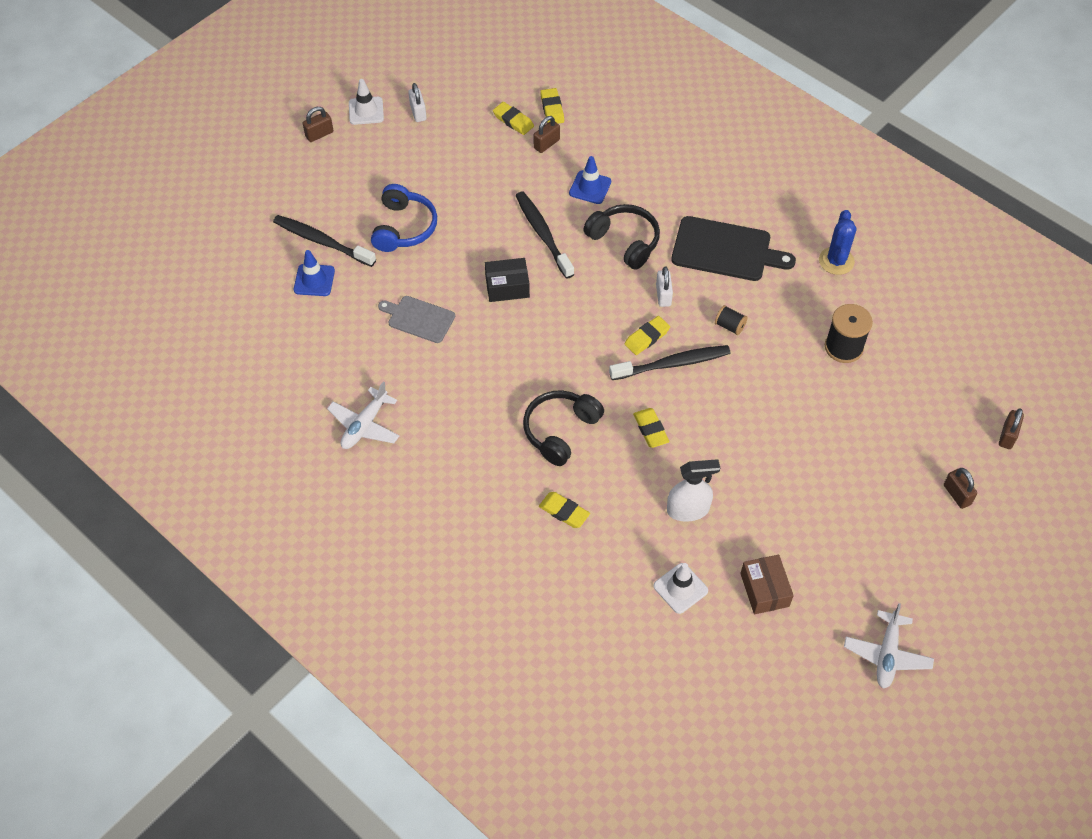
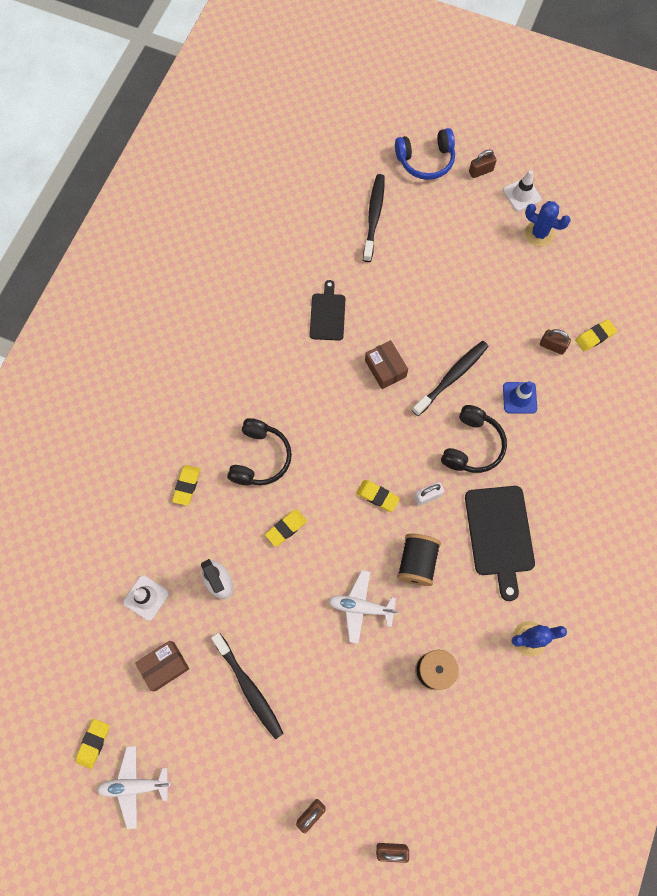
camera: 70 degrees right, 15 degrees up
(314, 280) = (334, 226): blue traffic cone -> none
(319, 134) = (480, 171): brown padlock -> brown padlock turned 60 degrees counterclockwise
(364, 425) = (215, 314): white plane -> white plane (361, 607)
(404, 227) = (413, 269): blue headphones -> blue headphones (425, 160)
(418, 112) = (539, 234): white padlock -> blue cactus
(419, 318) = (327, 314): grey cutting board -> black cutting board
(507, 287) = (385, 368): black box -> brown box
(513, 121) = (565, 310): yellow eraser -> yellow eraser (93, 743)
(560, 431) = (260, 458): black headphones -> black headphones turned 90 degrees clockwise
(672, 364) = (358, 526): black toothbrush -> black toothbrush (249, 688)
(729, 326) = (417, 562): black spool -> black spool, size x1.82

